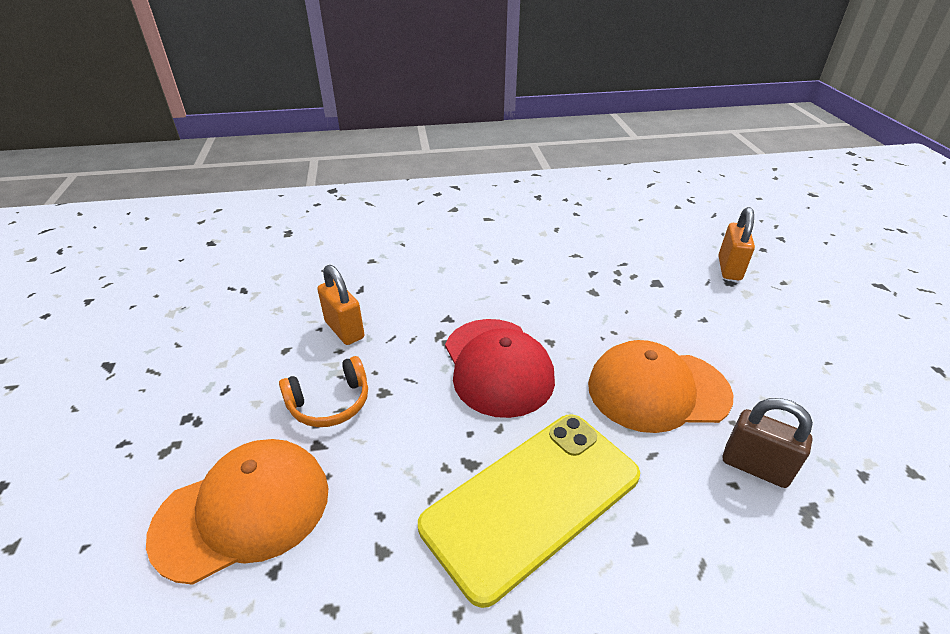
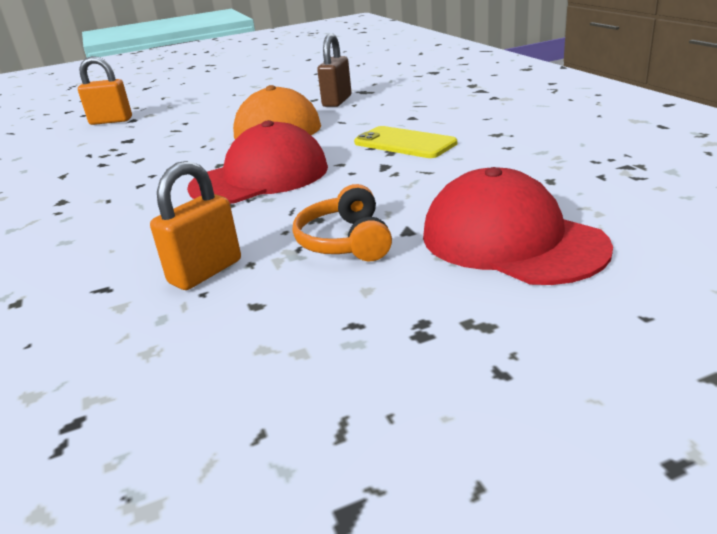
camera: 100 degrees left, 10 degrees down
(243, 510) = (511, 240): orange cap -> red cap
(330, 403) = (345, 241): orange headphones -> orange headphones turned 150 degrees counterclockwise
(532, 500) = (404, 143): yellow phone -> yellow phone, size x0.57

